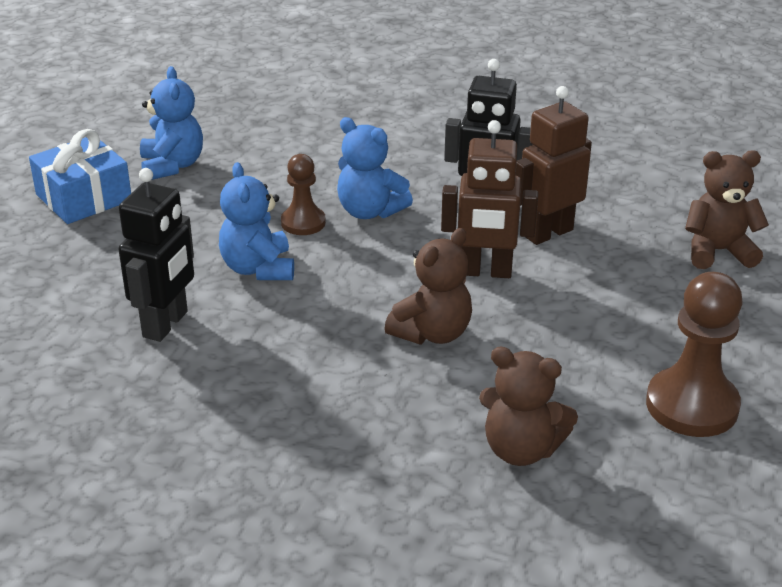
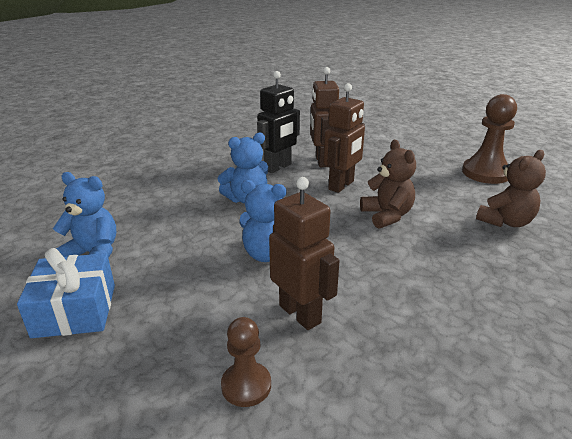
camera: 60 degrees left, 5 degrees down
(166, 324) = (300, 314): black robot -> brown robot
(303, 222) = (233, 223): brown pawn -> brown pawn (246, 385)
(718, 251) = (372, 134): brown teddy bear -> none

